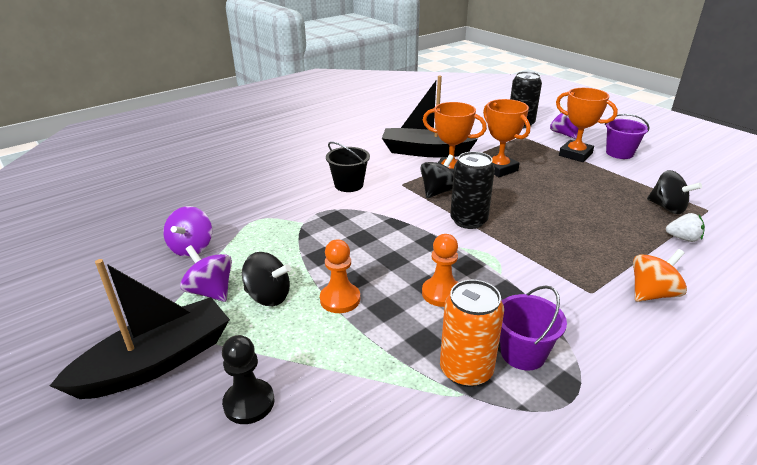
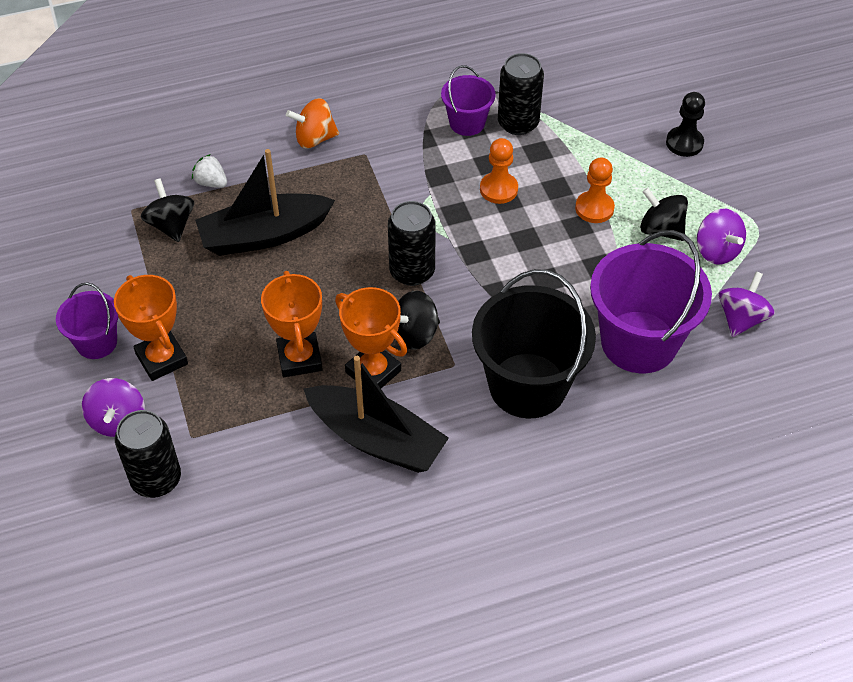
camera: 160 degrees left, 20 degrees up
(156, 362) = (758, 192): black boat -> black boat (264, 235)
(276, 218) = (639, 342): none -> purple bucket
(348, 185) = (527, 385): black bucket -> black bucket, size x1.88
(466, 370) = (518, 123): orange can -> black can

